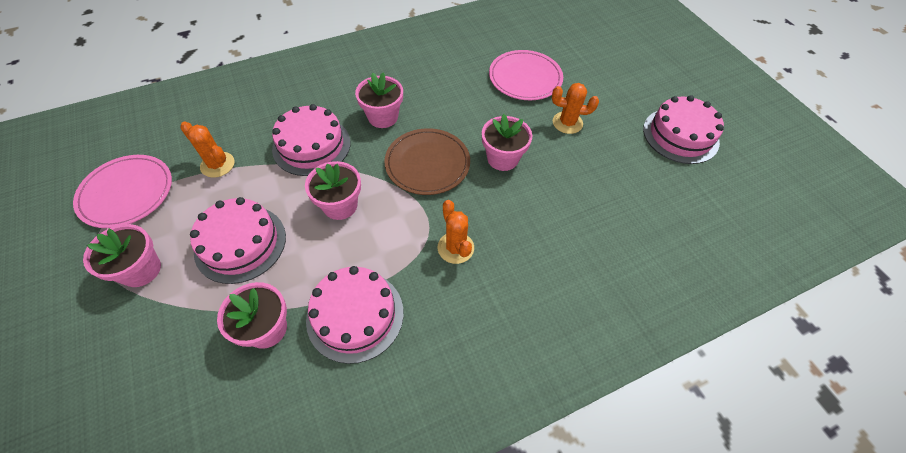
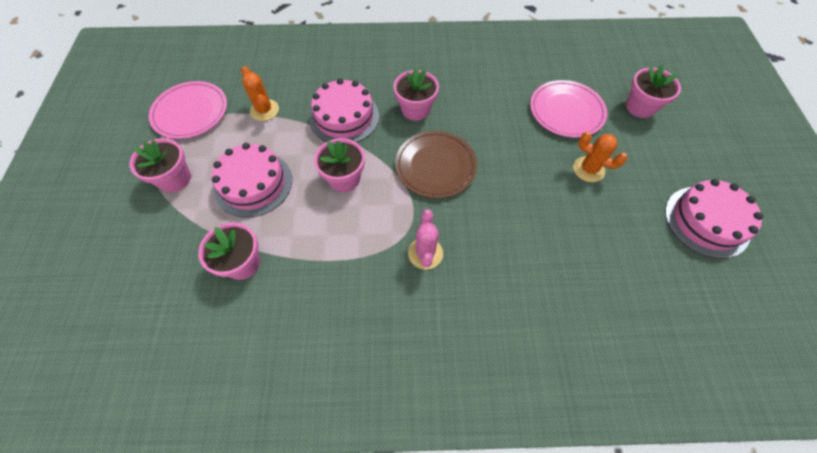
camera: 25 degrees right, 5 degrees up
(355, 315) = (314, 280): pink cake -> none
(455, 248) = (425, 253): orange cactus -> pink cactus
(502, 158) = (507, 184): pink flower pot -> pink flower pot (640, 107)

